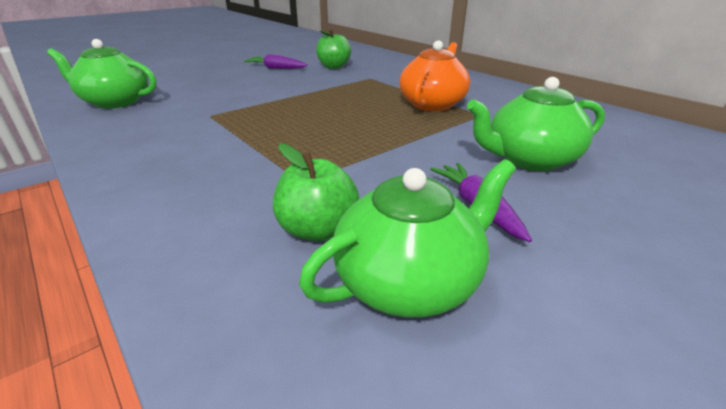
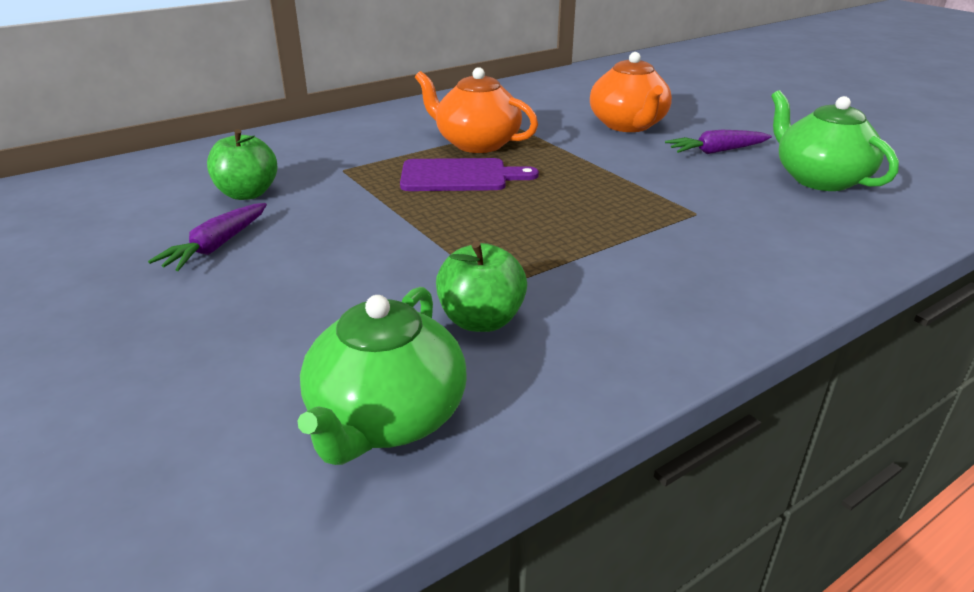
camera: 85 degrees left, 0 degrees up
(317, 230) = (777, 205): green apple -> green apple (481, 320)
(367, 102) = (459, 176): none -> purple cutting board
(529, 159) = (628, 125): green teapot -> orange teapot

